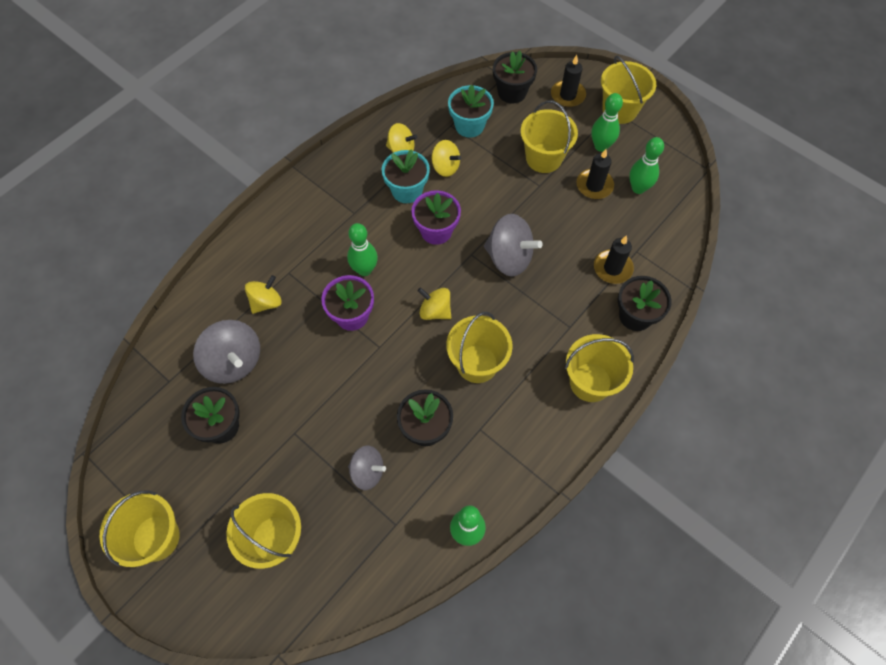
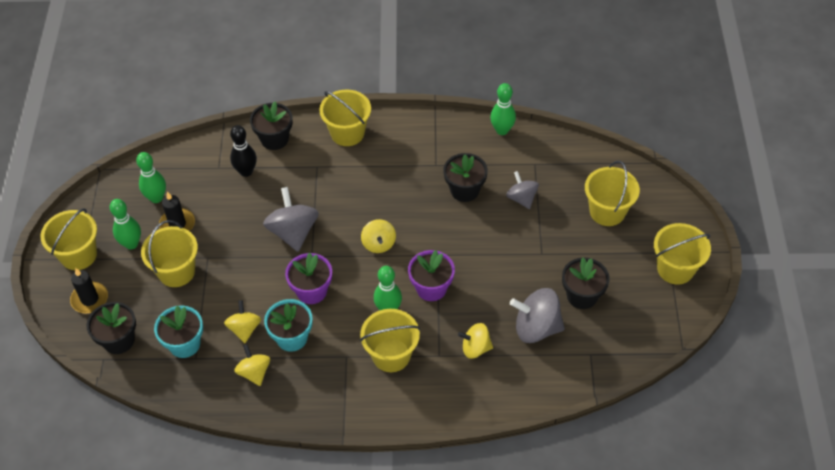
camera: 130 degrees left, 10 degrees down
(234, 362) = (536, 328): grey spinning top -> grey spinning top turned 90 degrees counterclockwise
(477, 363) = (393, 195): yellow bucket -> yellow bucket (391, 355)
(612, 268) = (246, 171): black candle -> black bowling pin

